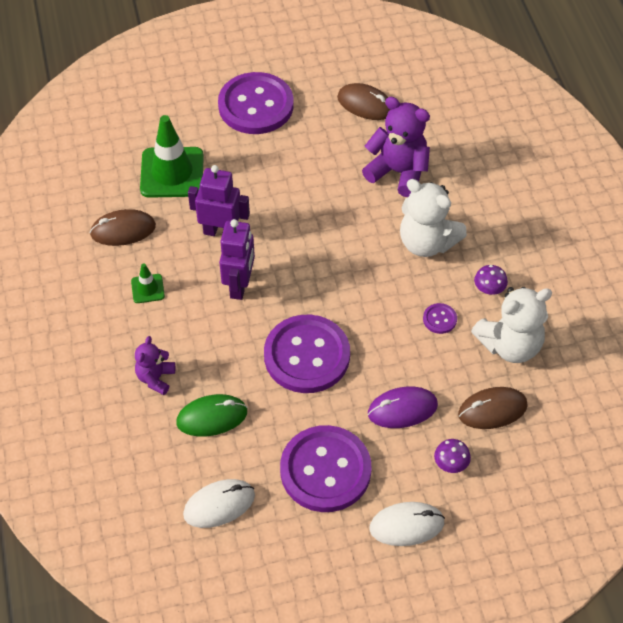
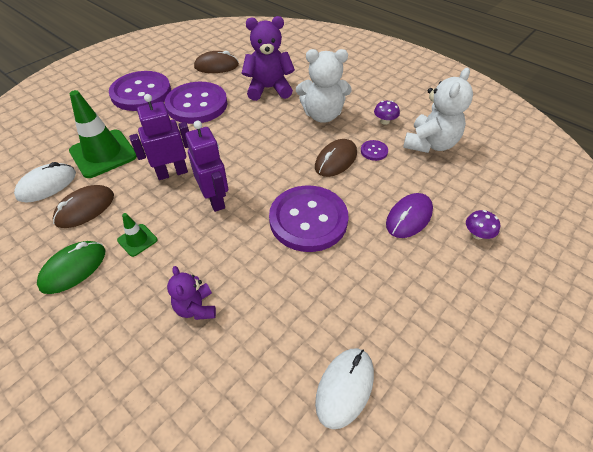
camera: 35 degrees left, 5 degrees down
(212, 417) = (273, 311): green mouse -> green mouse (73, 268)
(325, 470) = (401, 295): purple button -> purple button (197, 105)
(406, 525) = (499, 298): white mouse -> white mouse (47, 185)
(492, 410) = (462, 185): brown mouse -> brown mouse (336, 160)

